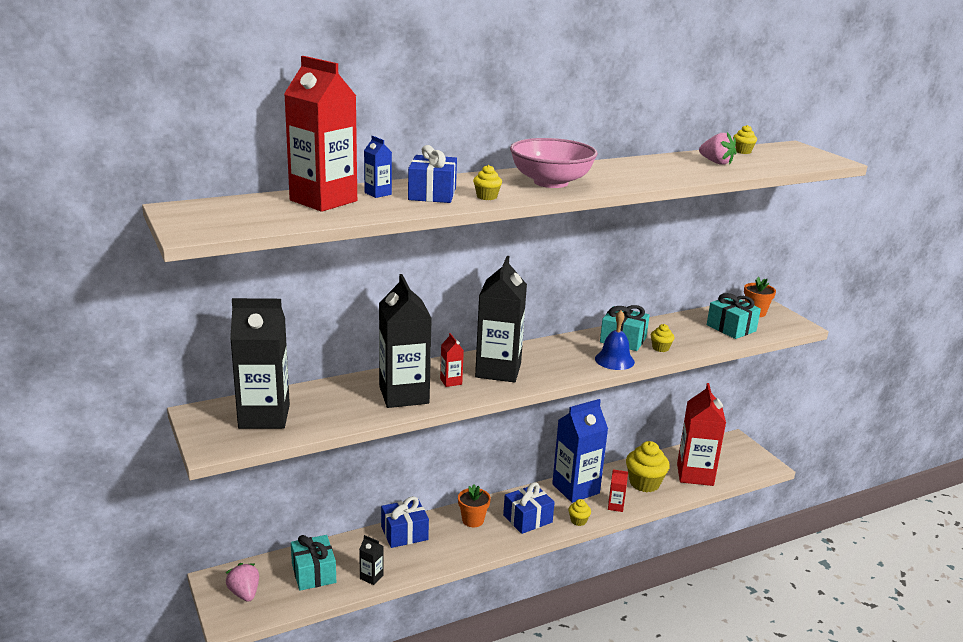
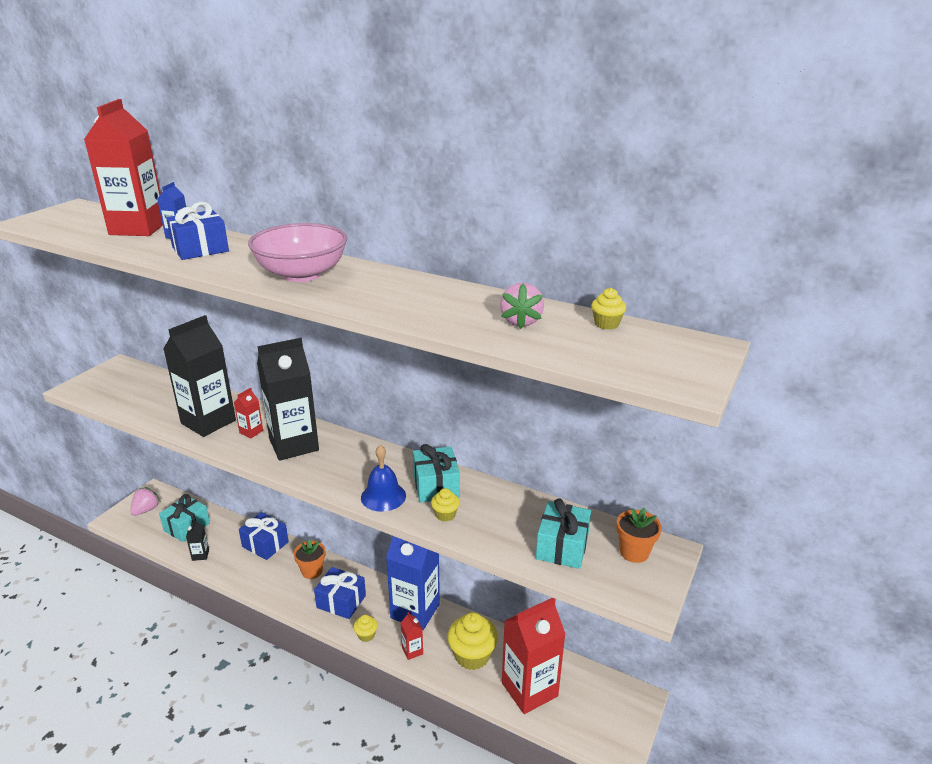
camera: 55 degrees right, 5 degrees up
(264, 416) = (130, 386): black carton -> none
(486, 197) = (218, 266): yellow cupcake -> none

